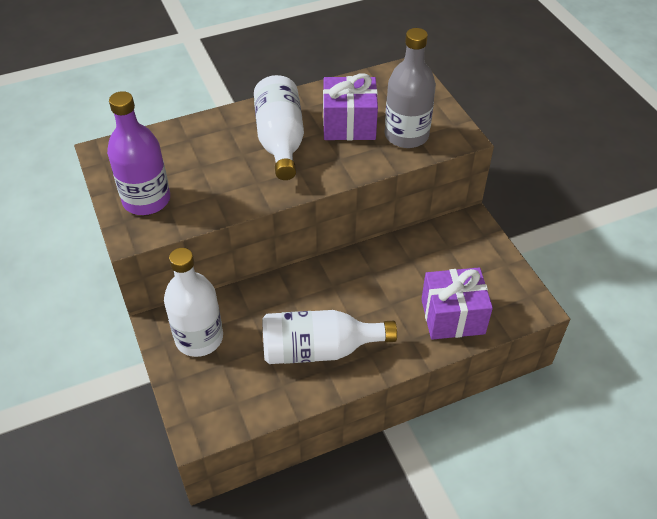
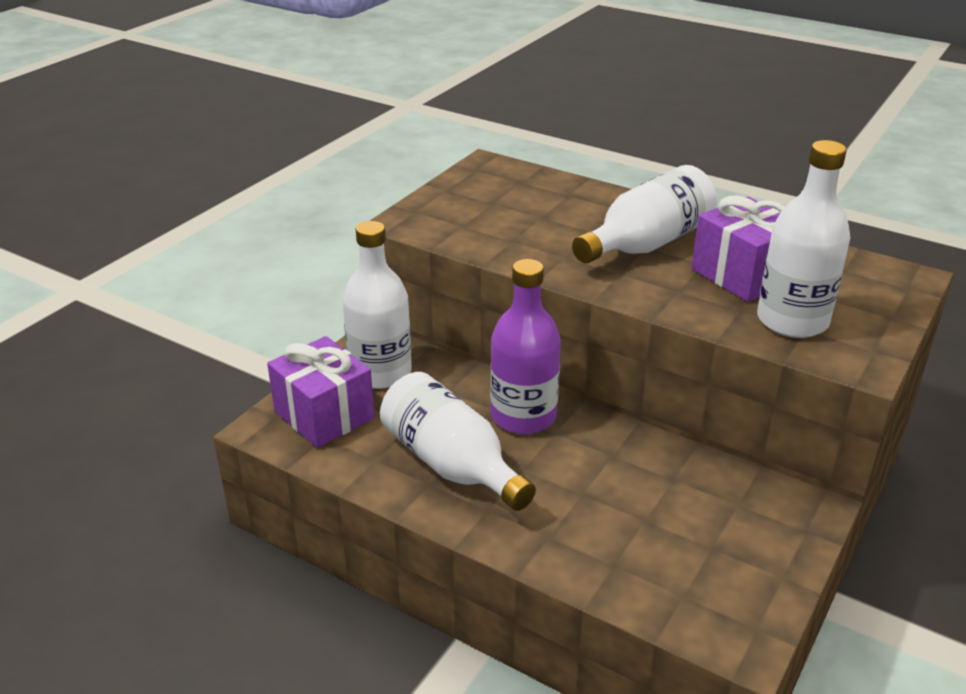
camera: 55 degrees right, 15 degrees down
(146, 200) = (456, 209): purple bottle -> purple bottle (523, 416)
(406, 135) = (792, 321): grey bottle -> white bottle
(452, 316) = (626, 560): purple gift -> purple gift (324, 415)

